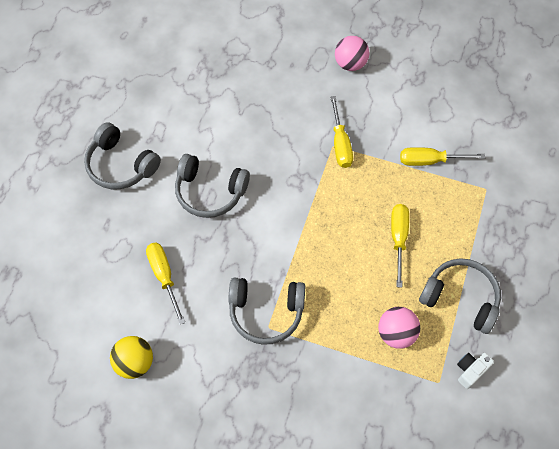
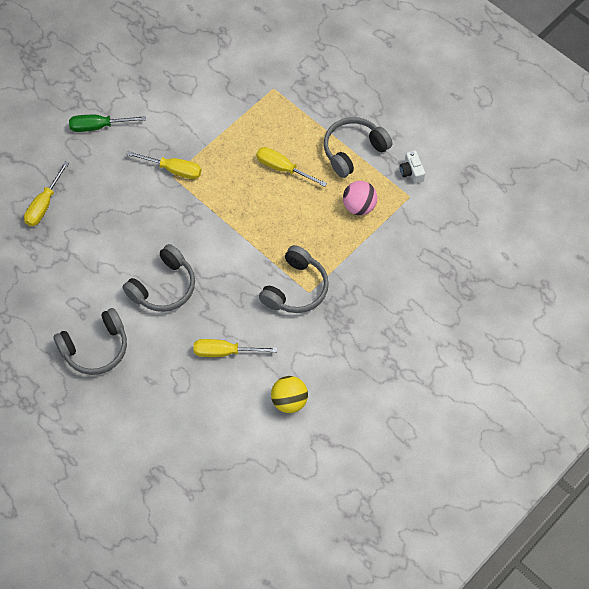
camera: 65 degrees left, 0 degrees up
(350, 64) = (98, 126): pink ball -> green screwdriver
(430, 161) = (227, 114): yellow screwdriver -> yellow screwdriver (44, 205)

